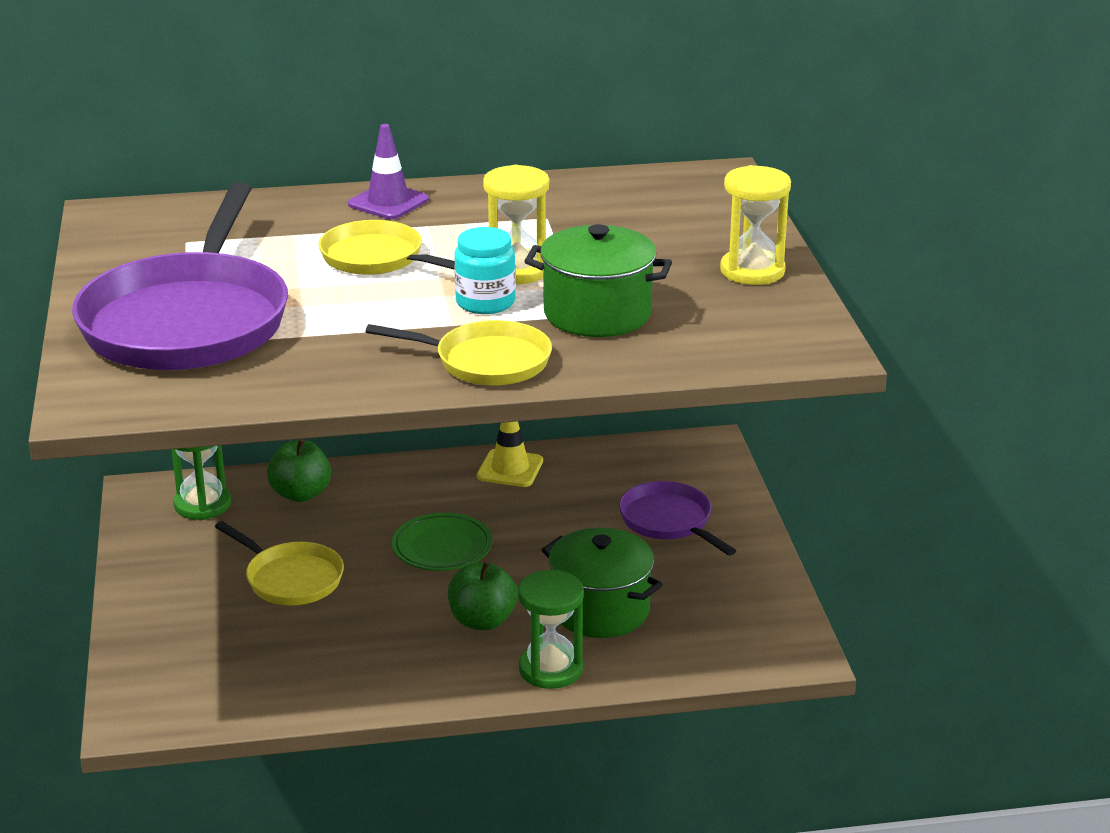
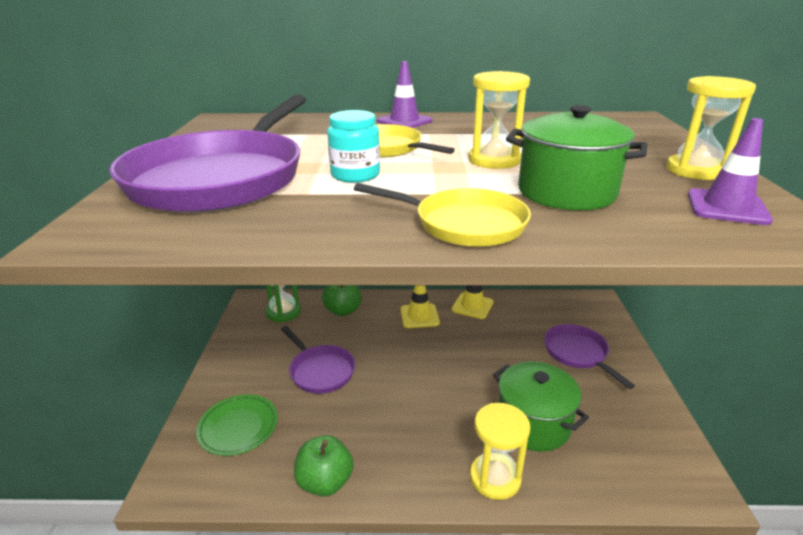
camera: 10 degrees right, 0 degrees up
(290, 578) = (320, 371): yellow pan -> purple pan
(427, 491) = (419, 316): none -> yellow traffic cone
(442, 547) = (424, 357): green plate -> green plate (238, 427)
(482, 621) = (445, 422): green apple -> green apple (325, 482)
(485, 302) = (467, 179): turquoise jar -> turquoise jar (355, 175)
(550, 669) = (495, 478): green hourglass -> yellow hourglass
(760, 321) = (727, 207): none -> purple traffic cone

